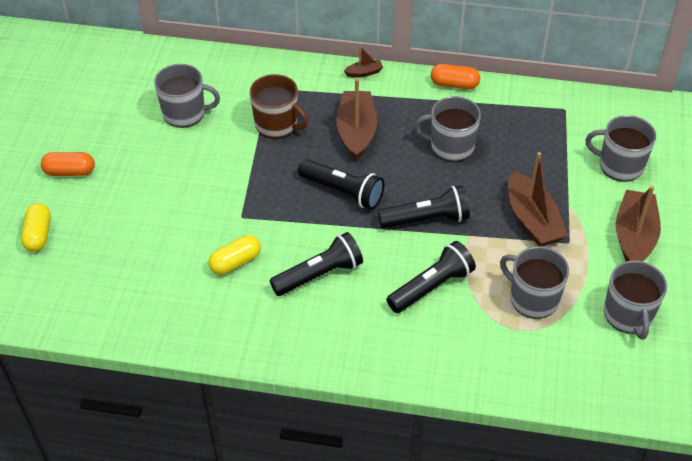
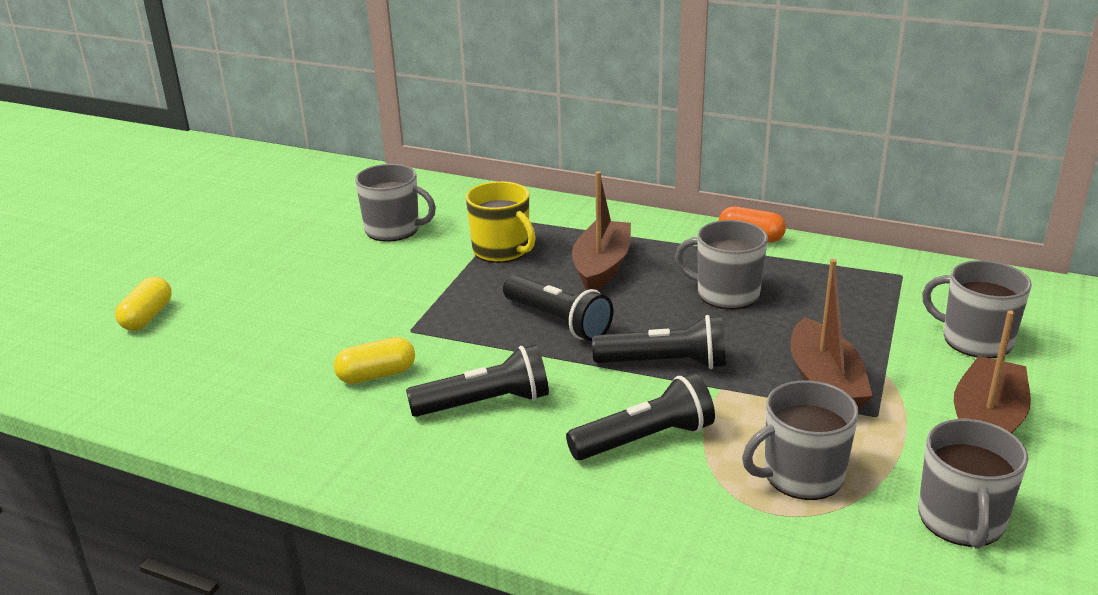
camera: 15 degrees right, 20 degrees down
(70, 172) = (225, 265): orange capsule -> none
(277, 124) = (502, 250): brown mug -> yellow mug
(364, 73) = (634, 216): brown boat -> none
(532, 298) = (801, 475): grey mug -> grey mug turned 75 degrees counterclockwise

